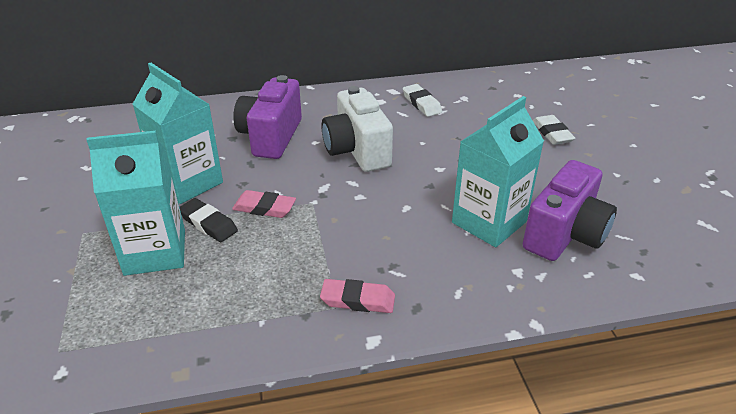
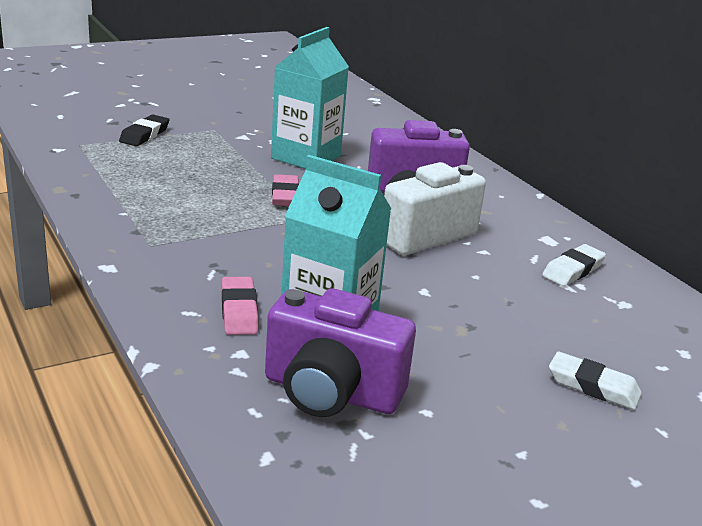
camera: 70 degrees right, 10 degrees down
(155, 252) = (200, 158): turquoise carton -> none
(208, 224) = (248, 174): black eraser -> black eraser (144, 135)
(358, 300) = (162, 255): pink eraser -> pink eraser (239, 311)
(552, 133) = (593, 386): white eraser -> white eraser turned 60 degrees clockwise

